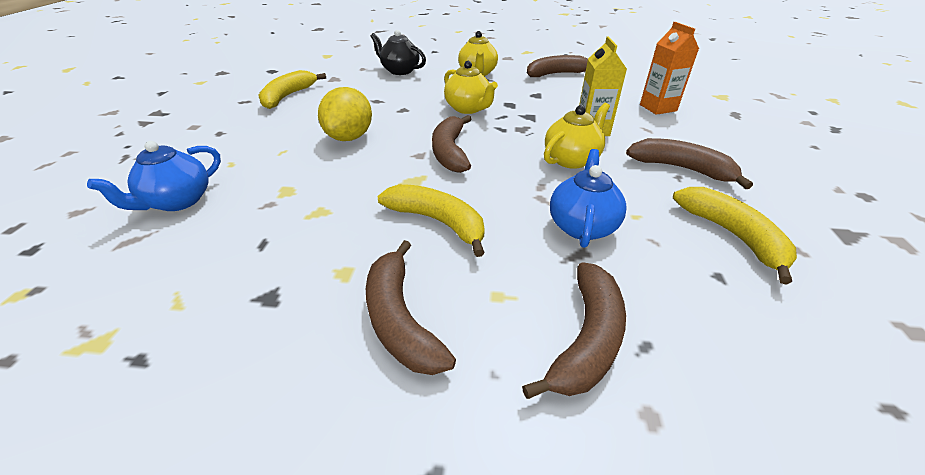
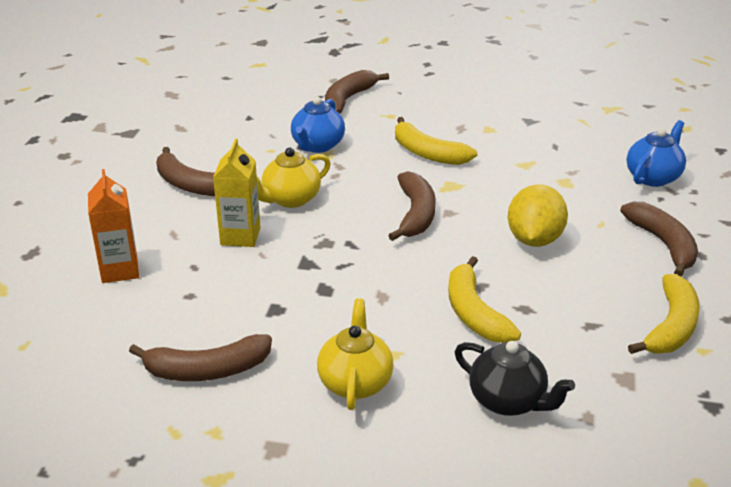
camera: 175 degrees left, 5 degrees down
(400, 319) = (448, 109): brown banana -> brown banana (663, 244)
(468, 109) = (386, 282): yellow teapot -> none
(732, 235) = (212, 135): yellow banana -> yellow banana (474, 313)

